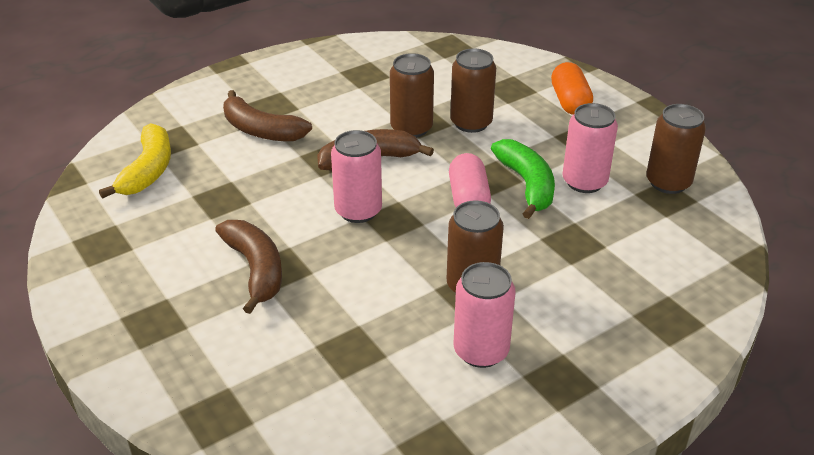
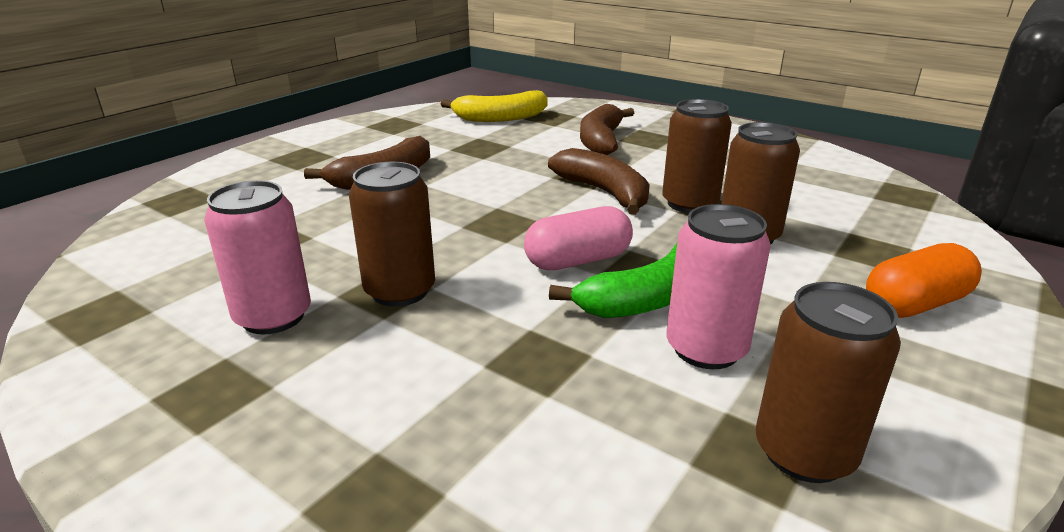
camera: 70 degrees right, 10 degrees down
(358, 211) = (505, 203): pink can -> none

